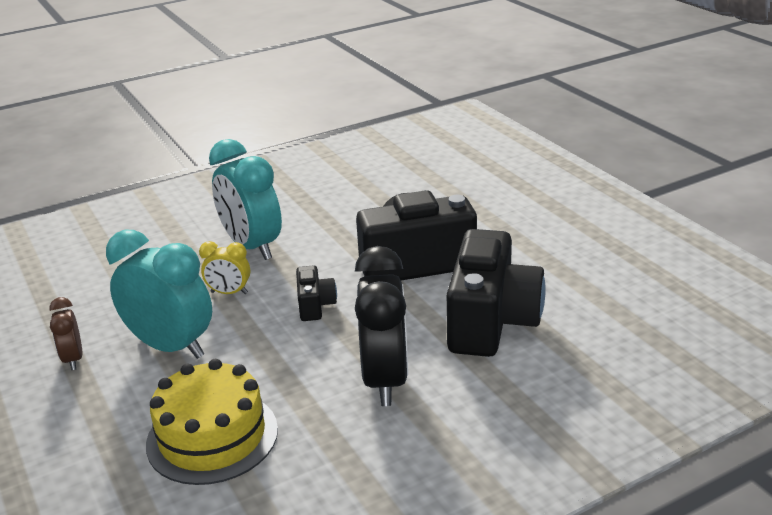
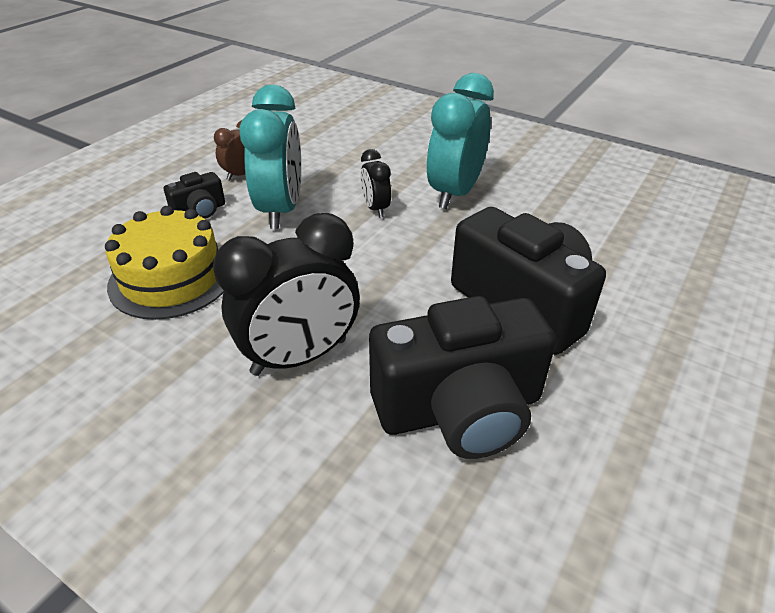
camera: 60 degrees right, 10 degrees up
(229, 293) = (375, 208): yellow clock -> black clock
(315, 305) = (393, 263): black camera -> black camera (200, 211)

